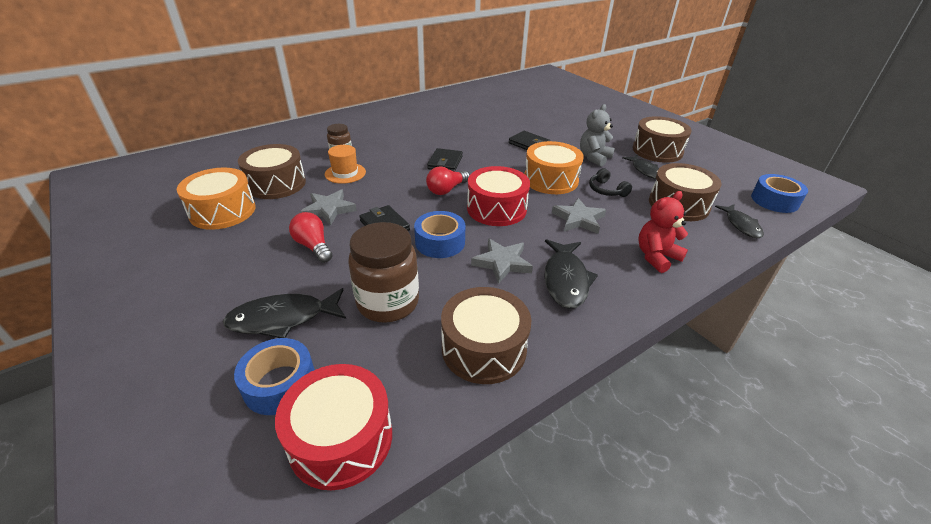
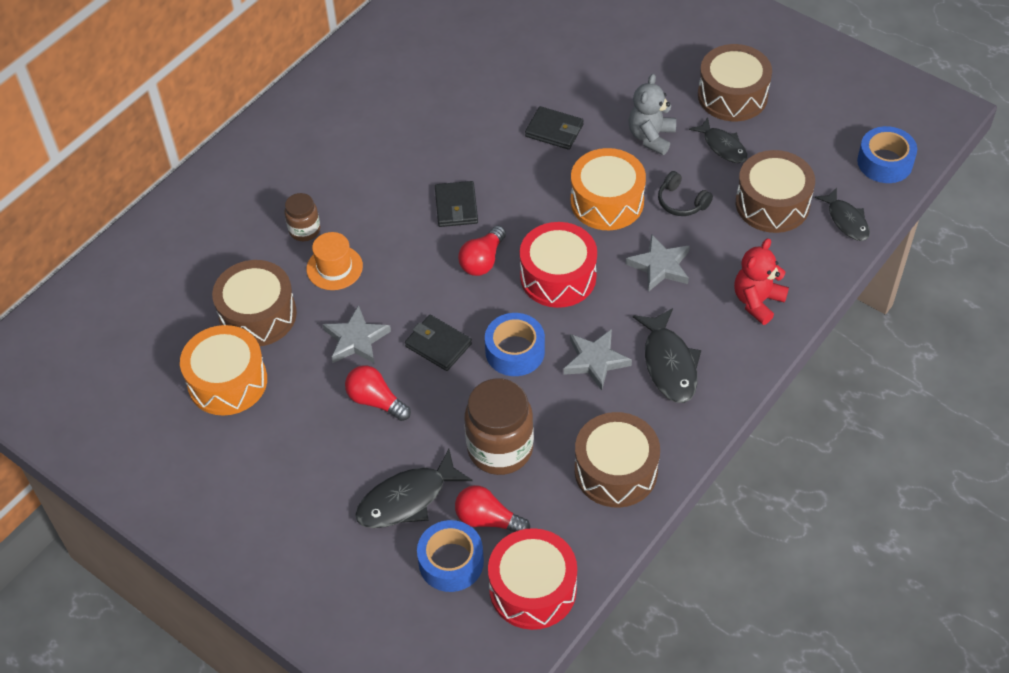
camera: 15 degrees left, 15 degrees up
(340, 356) = (488, 519): none -> red light bulb

